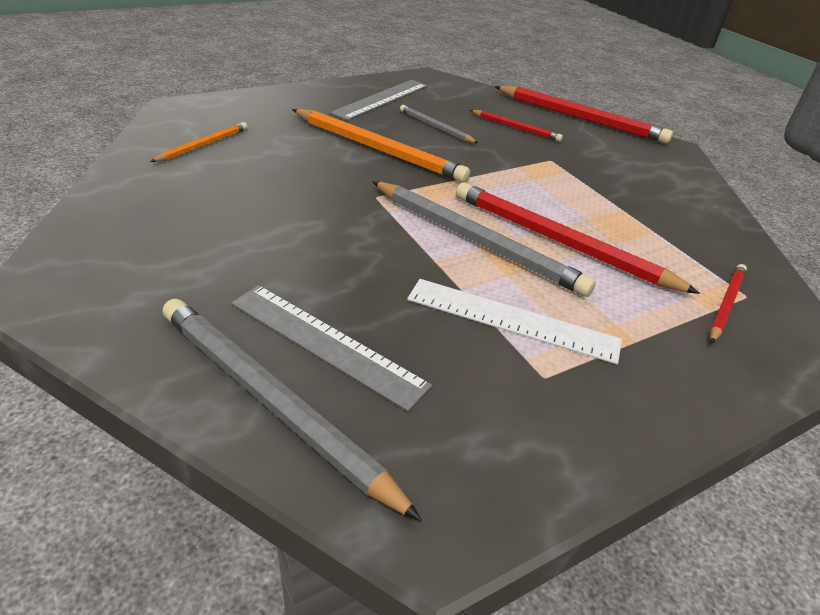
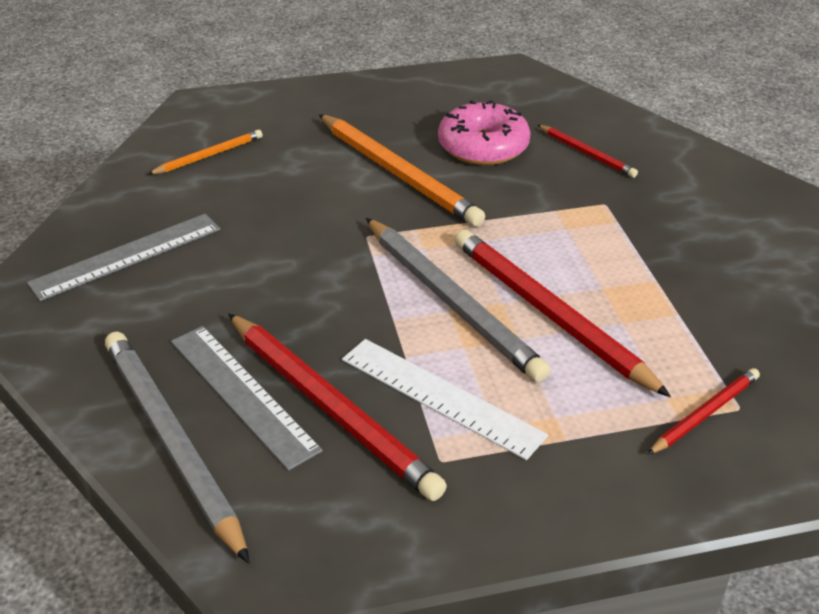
camera: 20 degrees right, 0 degrees up
(381, 99) = (435, 102): grey ruler -> grey ruler (127, 256)
(435, 127) = (483, 147): grey pencil -> pink donut
(580, 118) = (685, 143): red pencil -> red pencil (330, 407)

